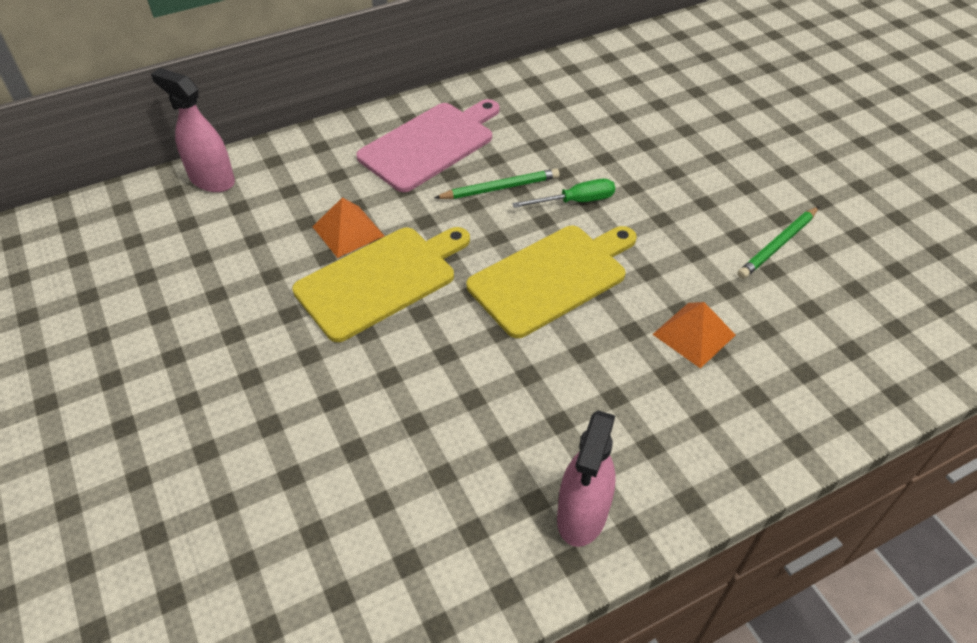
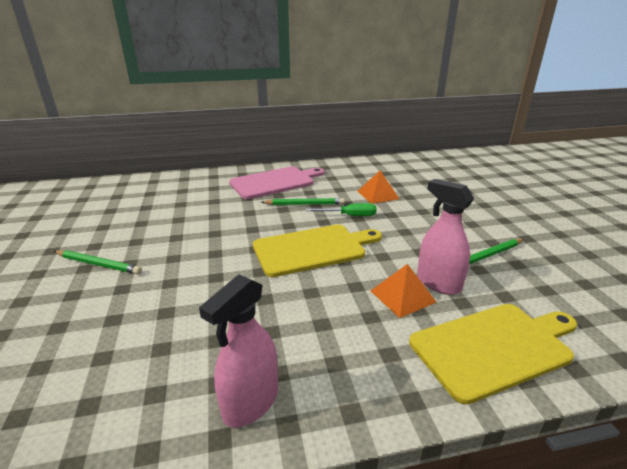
camera: 15 degrees right, 20 degrees down
(212, 180) = (145, 182): pink spray bottle -> pink spray bottle (438, 283)
(266, 366) = (98, 264): none -> green pencil
(348, 231) = (200, 210): orange pyramid -> orange pyramid (378, 195)
(381, 280) = (202, 234): yellow cutting board -> yellow cutting board (494, 348)

